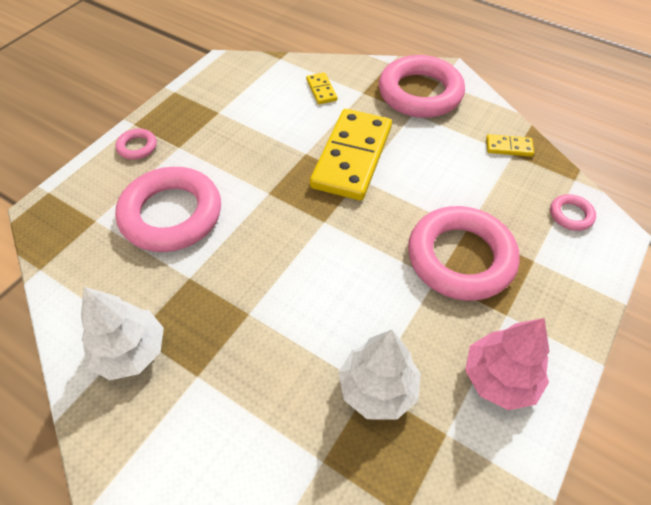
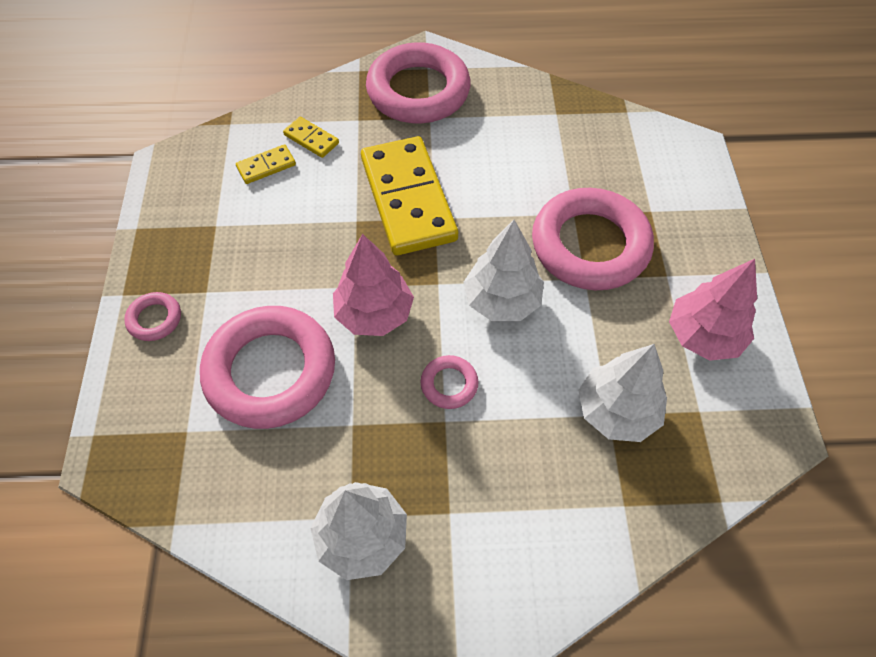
camera: 35 degrees left, 5 degrees up
(265, 217) = (374, 314): none -> pink tree
(359, 258) = (502, 300): none -> white tree
(508, 147) = (547, 108): yellow domino -> yellow domino (266, 166)
(571, 215) = (648, 149): pink ring -> pink ring (449, 384)

